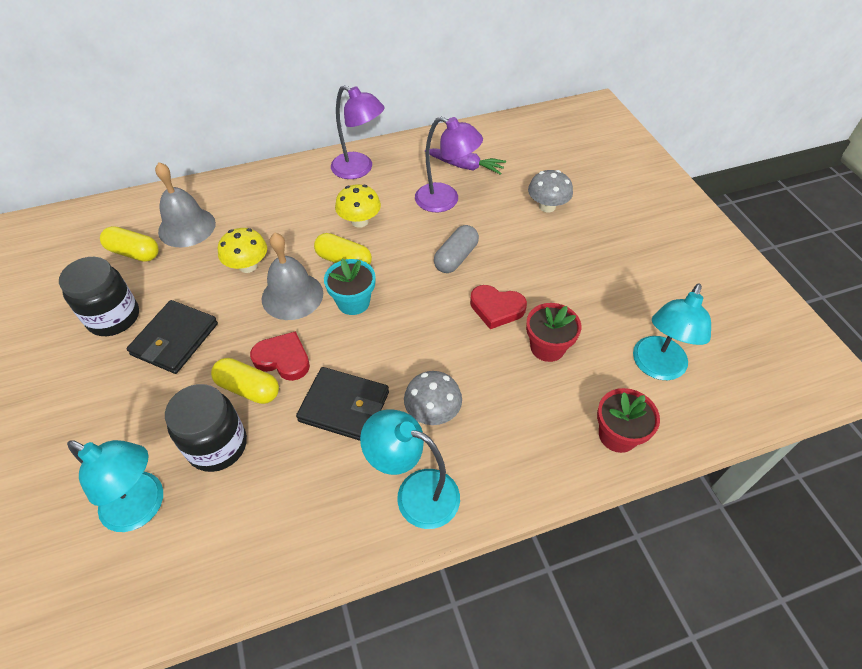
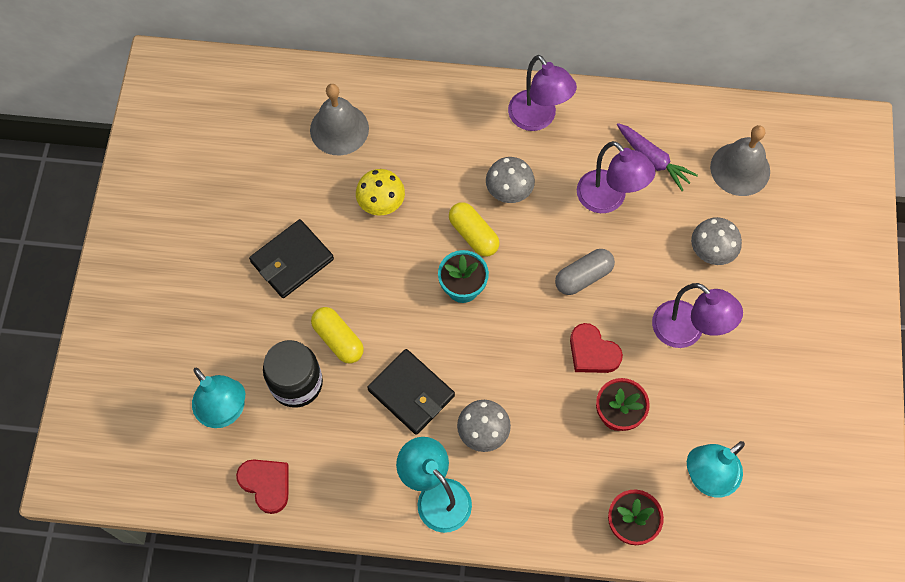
camera: 25 degrees right, 15 degrees up
(114, 317) = (246, 213): black jar -> none
(134, 253) = (282, 142): yellow capsule -> none
(283, 359) = (377, 322): red heart -> red heart (266, 484)
(292, 296) = (410, 256): grey bell -> grey bell (740, 169)
(359, 221) = (509, 191): yellow mushroom -> grey mushroom
(564, 265) = (686, 332): none -> purple lamp

